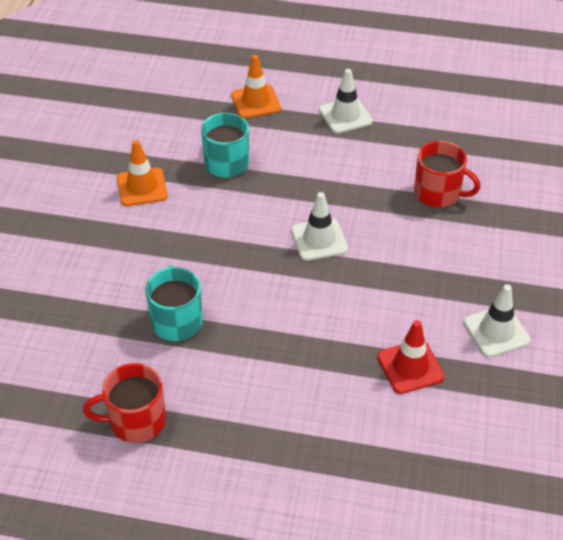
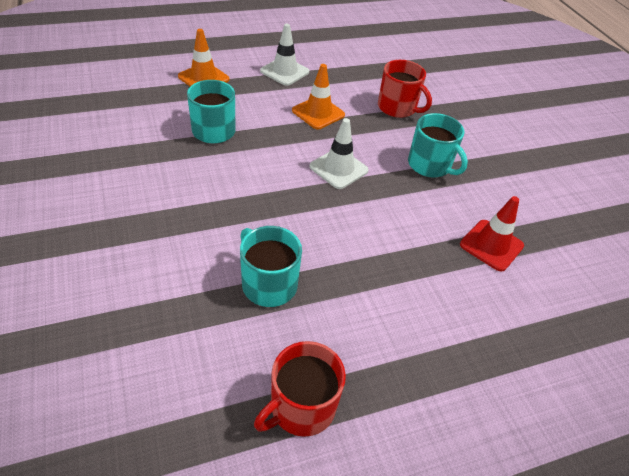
camera: 35 degrees left, 0 degrees up
(142, 187) = (147, 173): orange traffic cone -> orange traffic cone (318, 113)
(418, 267) = (430, 165): none -> turquoise mug
(438, 193) = (397, 108): red mug -> red mug turned 45 degrees clockwise
(496, 331) = (523, 194): white traffic cone -> none

